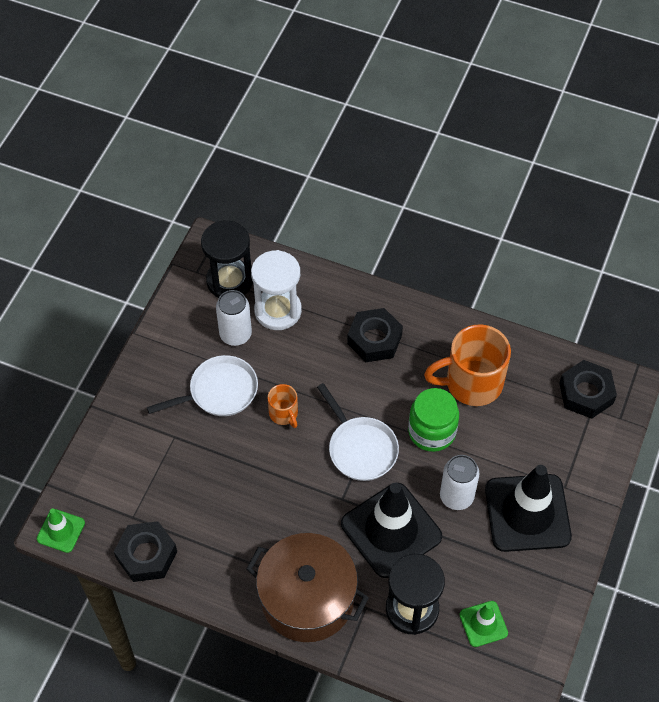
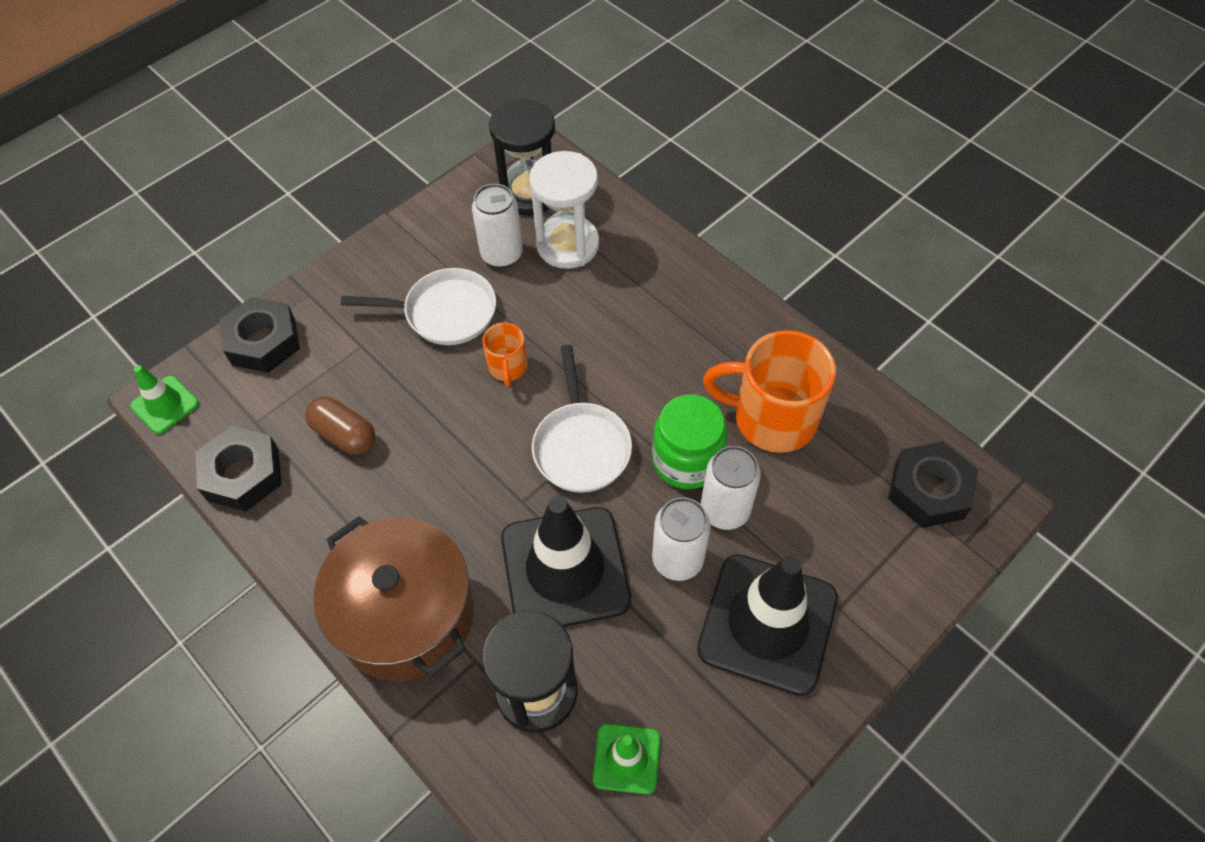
camera: 25 degrees right, 0 degrees up
(200, 502) = (344, 435): none -> brown capsule
(374, 339) = (670, 319): black nut -> black nut (263, 341)
(470, 454) = (725, 510): none -> white can

